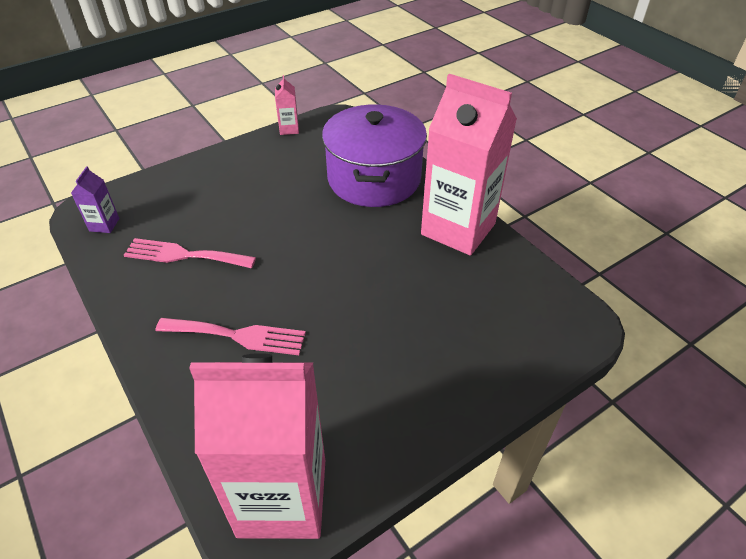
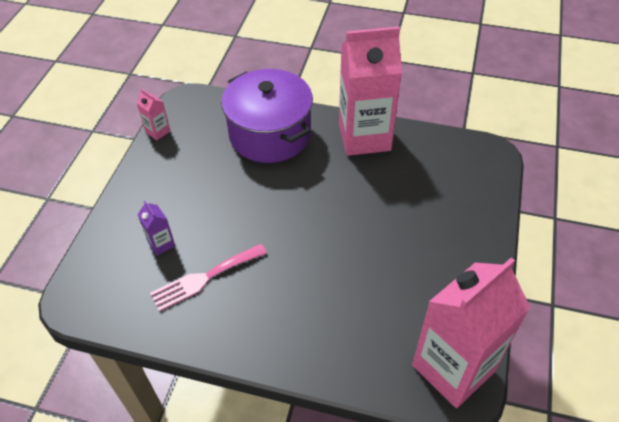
camera: 40 degrees left, 5 degrees up
(104, 225) = (107, 300): purple carton -> purple carton (161, 244)
(238, 336) = (314, 302): pink fork -> none

